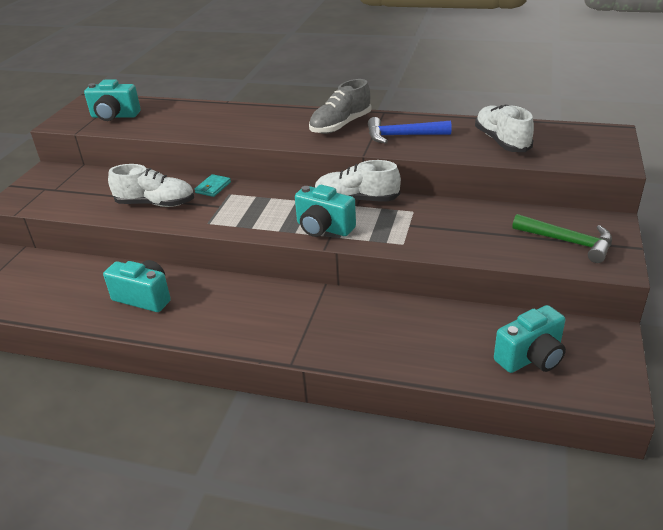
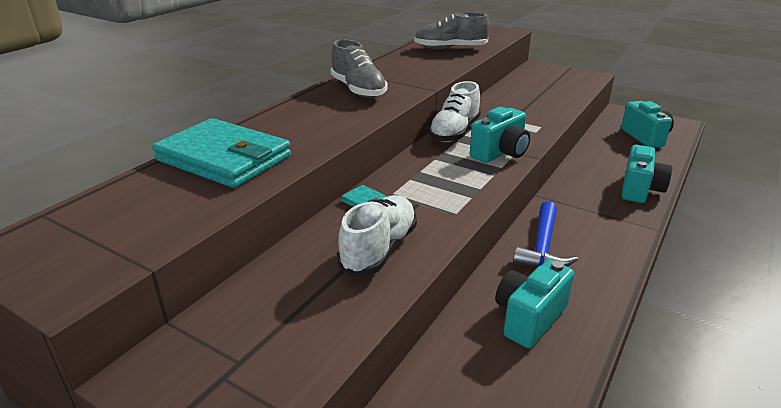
camera: 75 degrees left, 5 degrees down
(114, 116) = (130, 224): turquoise camera -> turquoise camera (640, 190)
(195, 115) = (224, 158): none -> turquoise wallet
(402, 136) = (409, 73): blue hammer -> blue hammer (542, 247)
(502, 141) = (450, 48): white shoe -> grey shoe
(568, 242) = (558, 80): green hammer -> none

